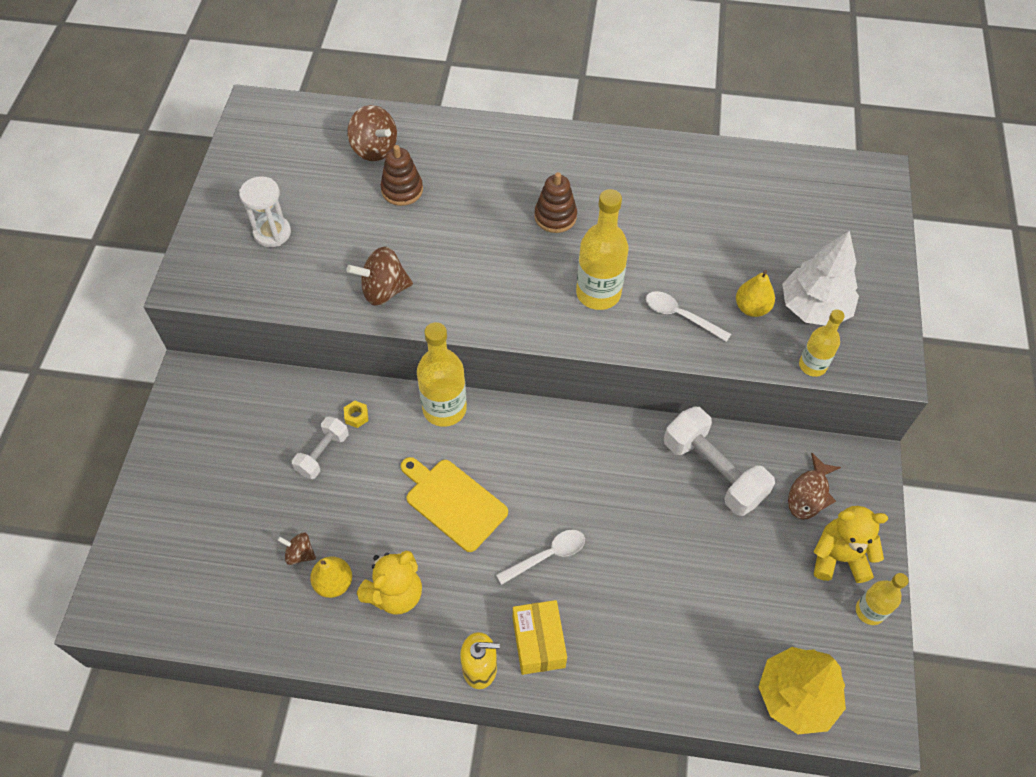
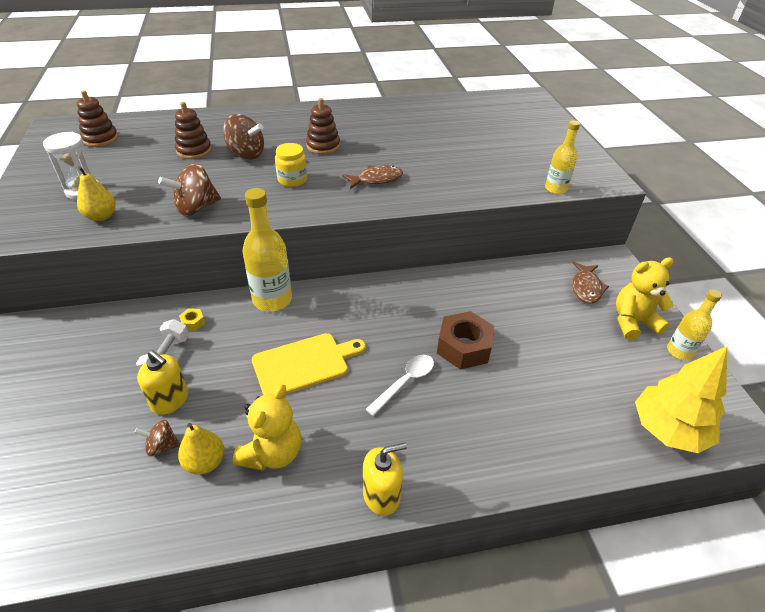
camera: 20 degrees left, 15 degrees down
(302, 143) = (100, 139): none -> brown stacking toy
(316, 506) = (170, 400): none -> yellow soap dispenser
(374, 149) = (164, 133): brown spinning top -> brown spinning top (246, 154)
(453, 502) = (304, 364): yellow cutting board -> yellow cutting board turned 135 degrees clockwise
(500, 270) = (292, 180): none -> yellow jar
(538, 642) = (428, 455): yellow box -> none
(598, 293) = (376, 179): yellow bottle -> brown fish
(626, 532) = (463, 347): none -> brown nut
(680, 316) = (445, 180): white spoon -> none
(713, 471) = (508, 291): white dumbbell -> none
(751, 308) = (493, 168): yellow pear -> yellow pear (101, 216)
(814, 308) = (535, 160): white tree -> none

